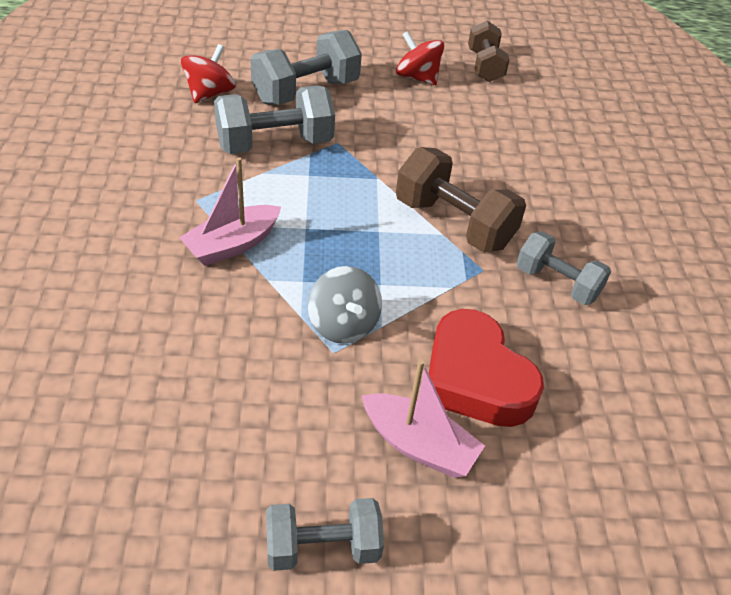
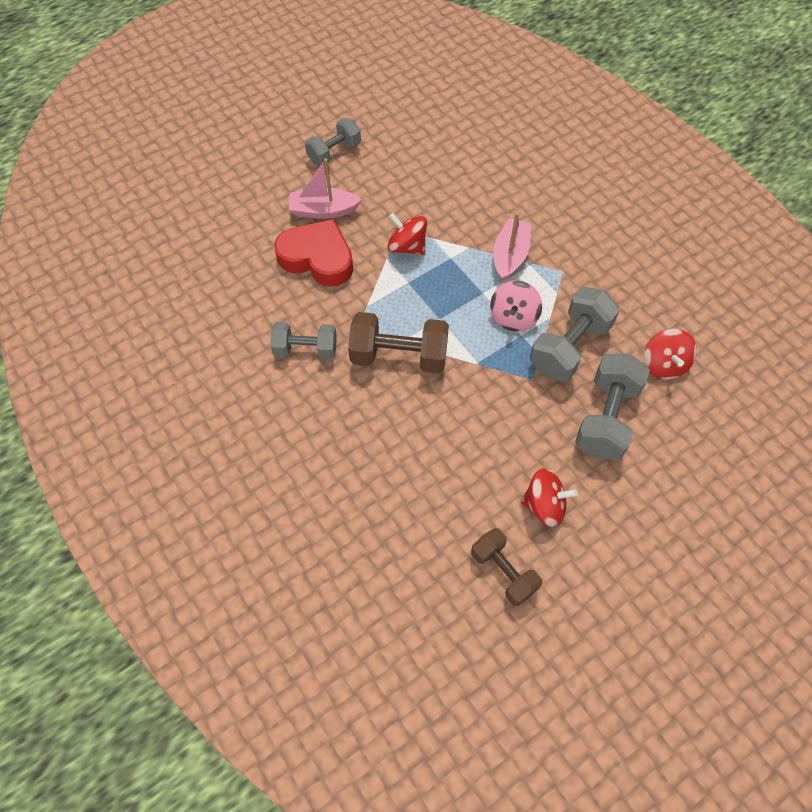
camera: 150 degrees right, 15 degrees up
(299, 191) = (513, 317): none -> pink spinning top
(343, 324) = (407, 246): grey spinning top -> red spinning top

